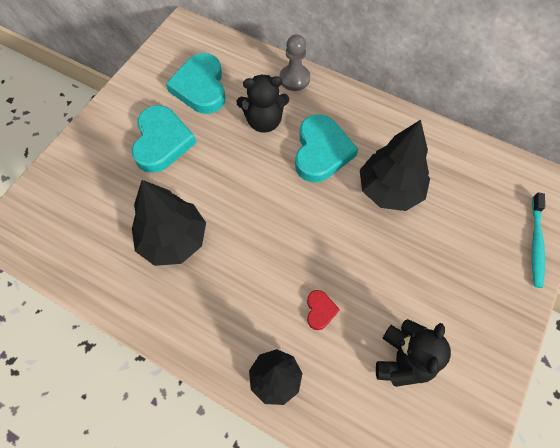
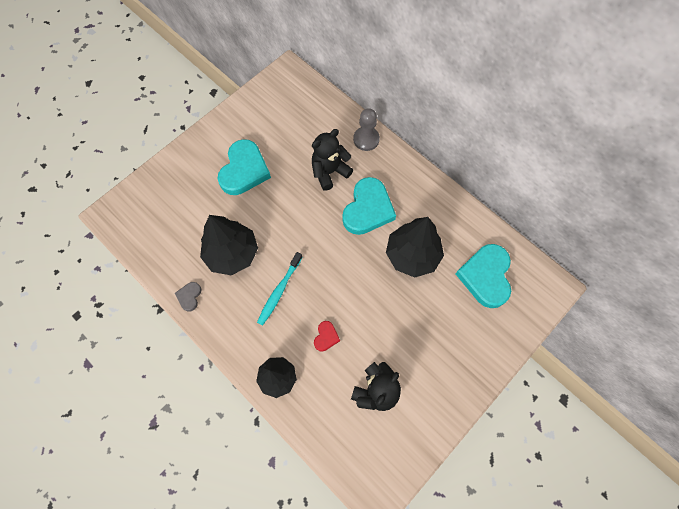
camera: 15 degrees right, 5 degrees up
(132, 306) = (189, 296): none -> grey heart
(200, 87) = (287, 129): turquoise heart -> turquoise heart (485, 276)
(264, 121) = (329, 172): black teddy bear -> black teddy bear turned 135 degrees clockwise
(536, 243) = (515, 329): turquoise toothbrush -> turquoise toothbrush (279, 291)

